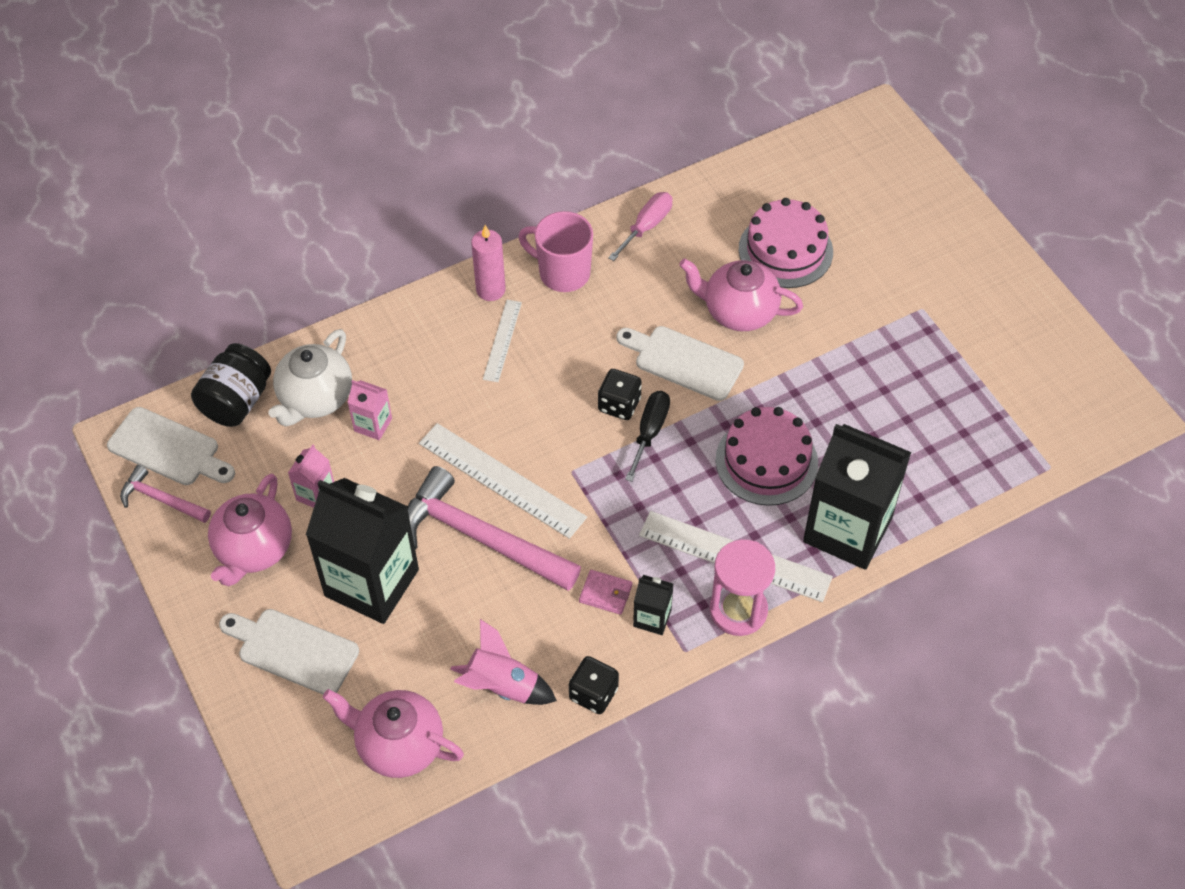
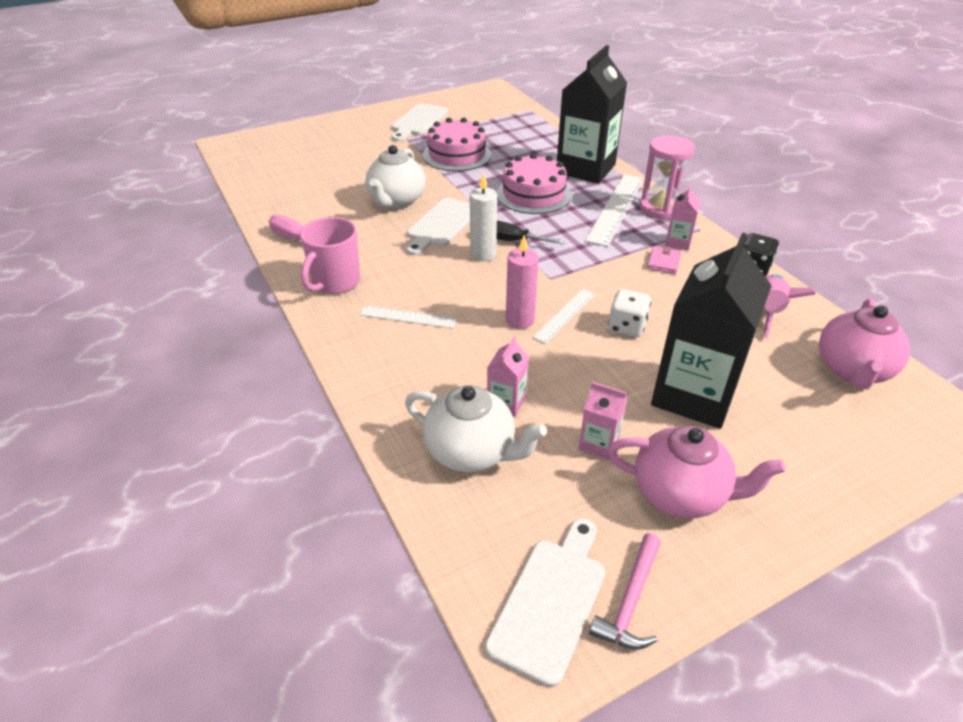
camera: 90 degrees left, 15 degrees down
(237, 401) = (473, 529): black jar -> none
(293, 650) = (790, 450): white cutting board -> white cutting board (418, 121)
(480, 537) = (627, 327): pink hammer -> white dice
(490, 290) = (345, 325): pink candle -> pink candle (520, 320)
(502, 480) = (564, 315): white ruler -> white ruler, size x0.56
(619, 404) = (483, 254): black dice -> white candle
(652, 618) = (678, 242): black carton -> pink carton
(738, 312) = (396, 201): pink teapot -> white teapot
(785, 250) = (341, 181): pink cake -> pink cake (457, 155)

